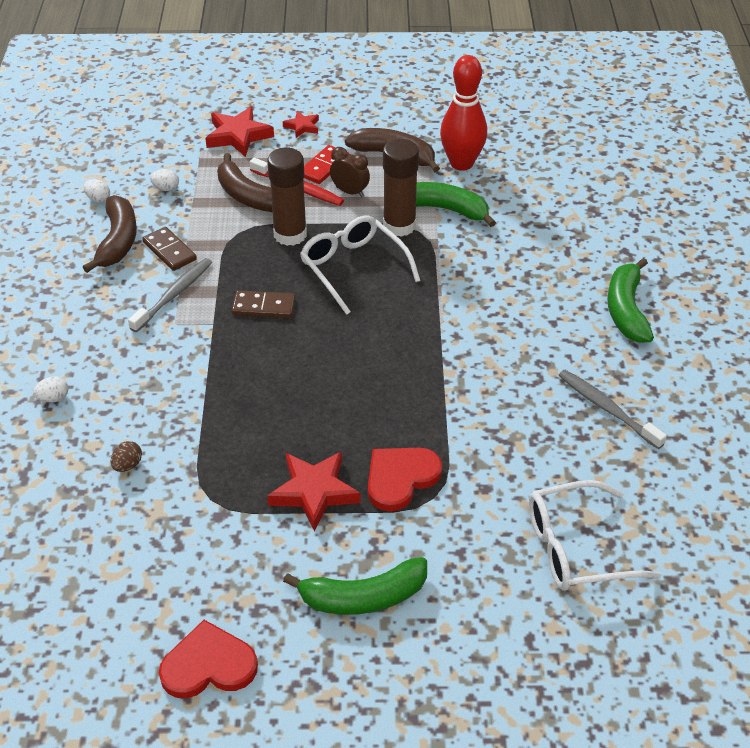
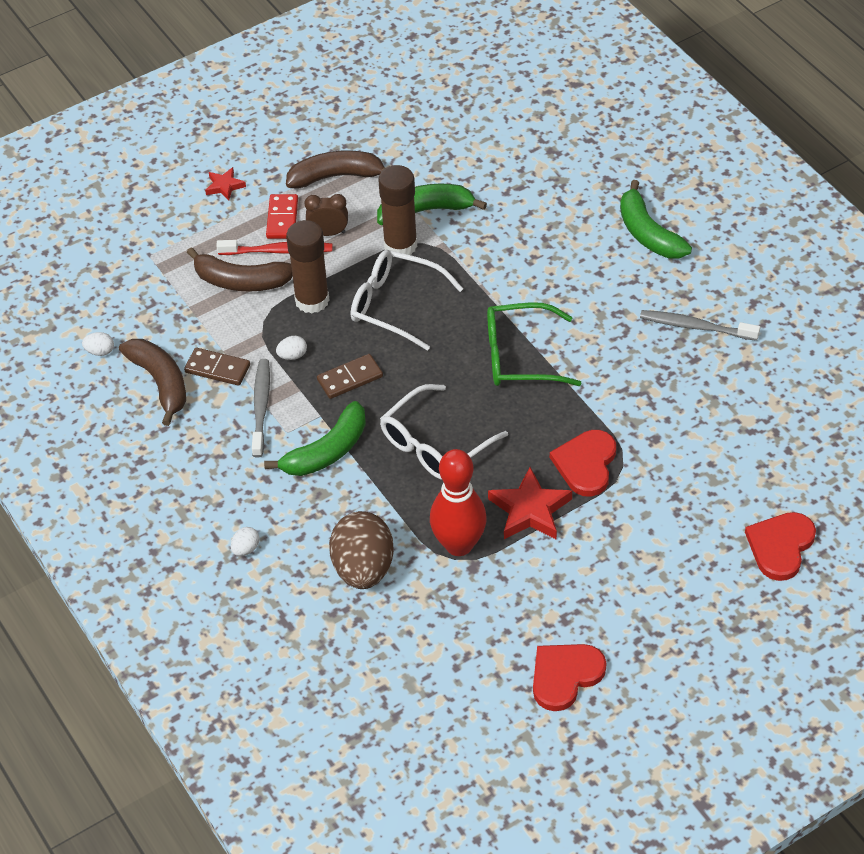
camera: 30 degrees left, 5 degrees up
(128, 465) = (363, 568): brown egg -> brown egg, size x2.48
(166, 188) = (154, 310): white egg -> white egg (292, 355)
(238, 136) = (172, 224): red star -> none
(363, 597) = (633, 567): green banana -> green banana (327, 451)
(421, 357) = (519, 356): none -> green glasses
(461, 163) = (403, 157): red bowling pin -> red bowling pin (459, 545)
(526, 659) = (780, 546): none -> red heart
(575, 548) = (754, 449): white glasses -> white glasses (434, 445)

